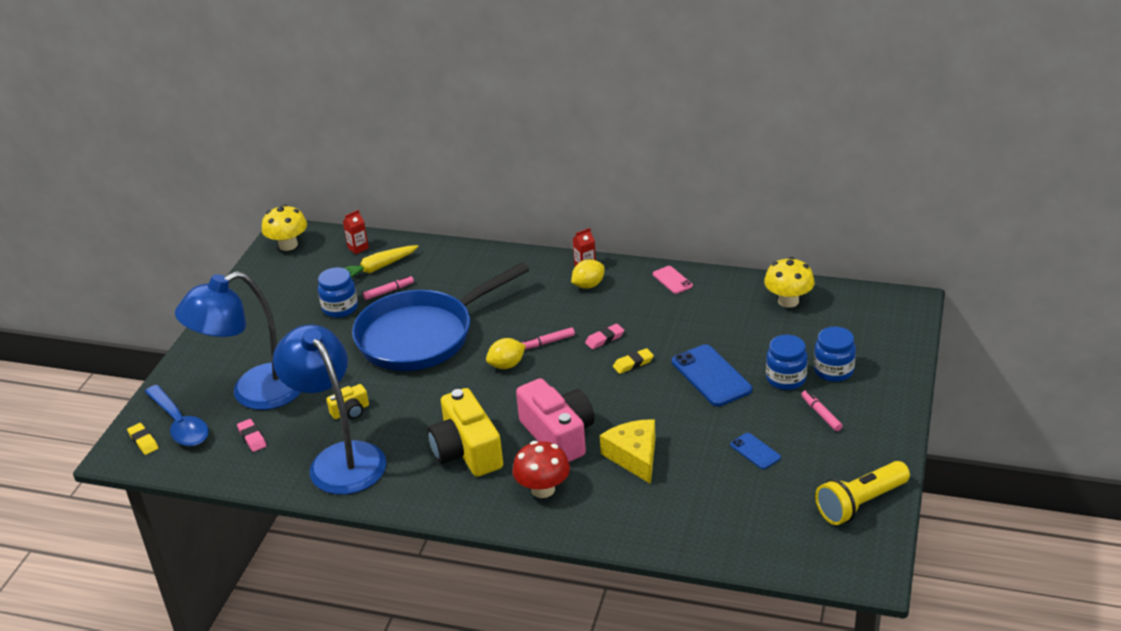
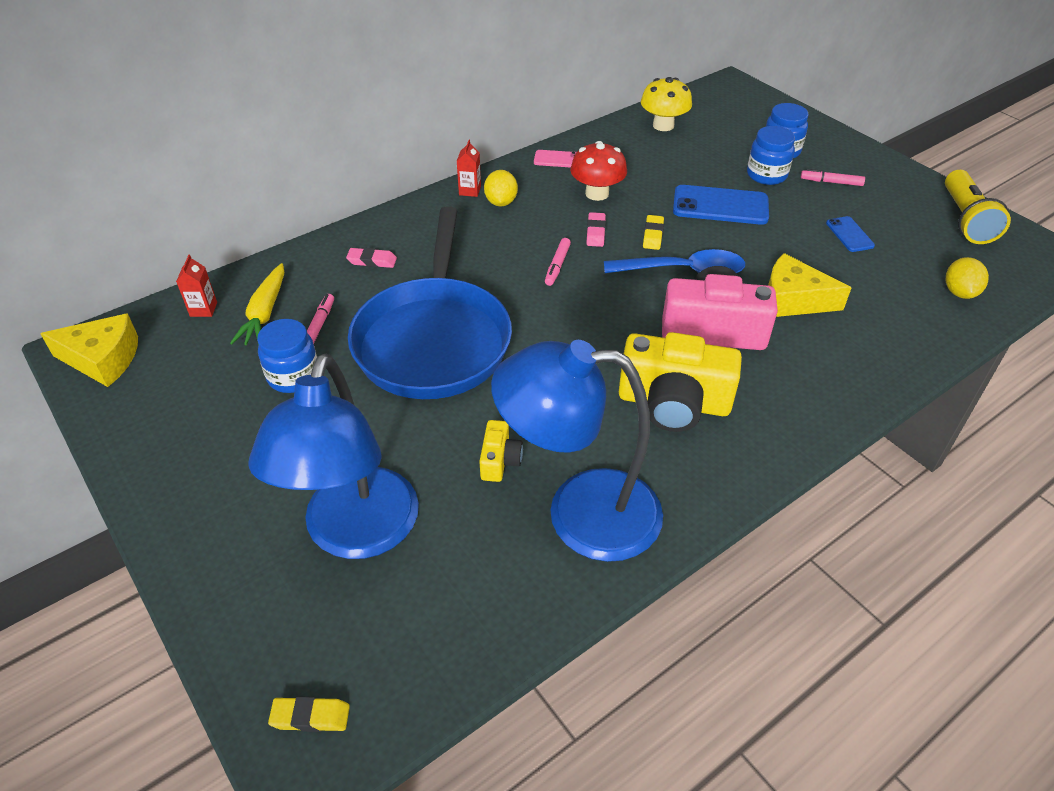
camera: 55 degrees left, 10 degrees up
(180, 424) = (324, 650): blue spoon -> blue spoon (683, 271)
(252, 438) = (446, 580): pink eraser -> pink eraser (372, 261)
(288, 245) = (103, 359): yellow mushroom -> yellow cheese
(506, 365) = (561, 307): yellow lemon -> yellow lemon (959, 292)
(543, 489) = (789, 379): red mushroom -> red mushroom (597, 193)
(755, 451) = (849, 234): blue phone -> blue phone turned 75 degrees clockwise

